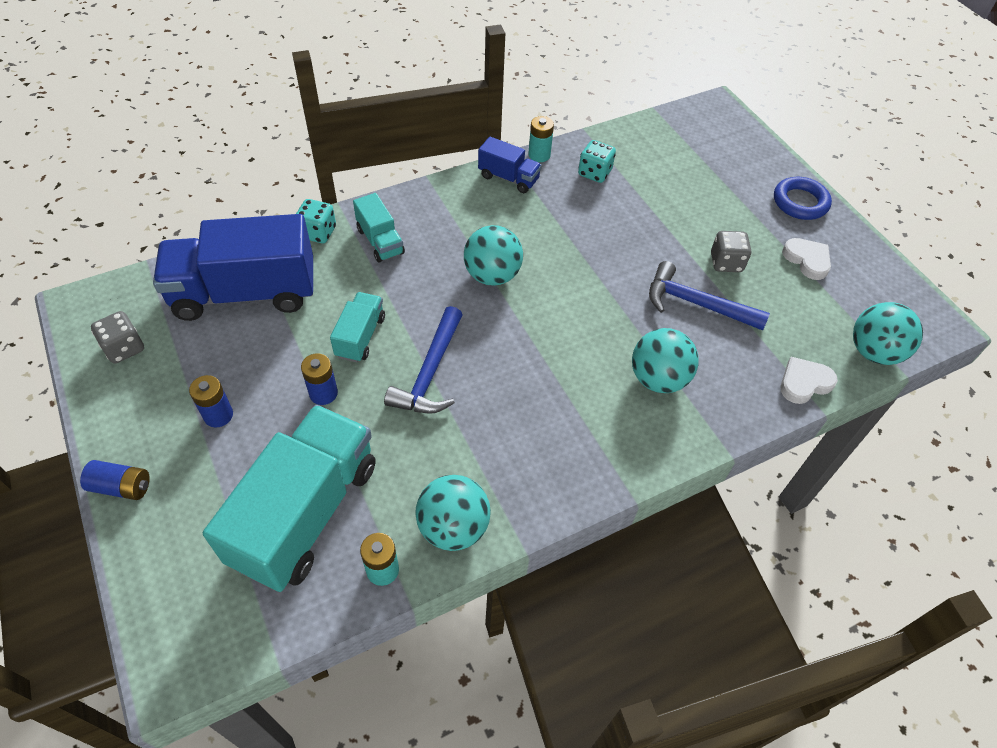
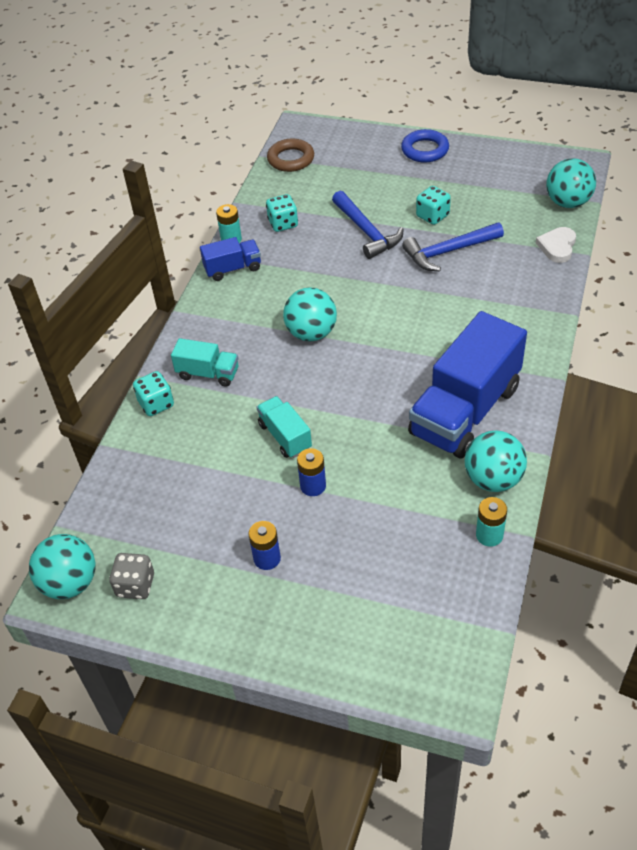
camera: 40 degrees left, 5 degrees down
(121, 487) = (271, 652): blue battery -> none
(245, 293) = (166, 480): blue truck -> blue truck (465, 411)
(306, 513) = (404, 552): turquoise truck -> none
(430, 373) = (359, 417): blue hammer -> blue hammer (367, 232)
(658, 379) = (485, 308): turquoise ball -> turquoise ball (70, 583)
(673, 127) = (291, 159): none -> brown ring
(726, 262) = (432, 216): grey dice -> turquoise dice
(807, 260) = (472, 180): white heart -> none

